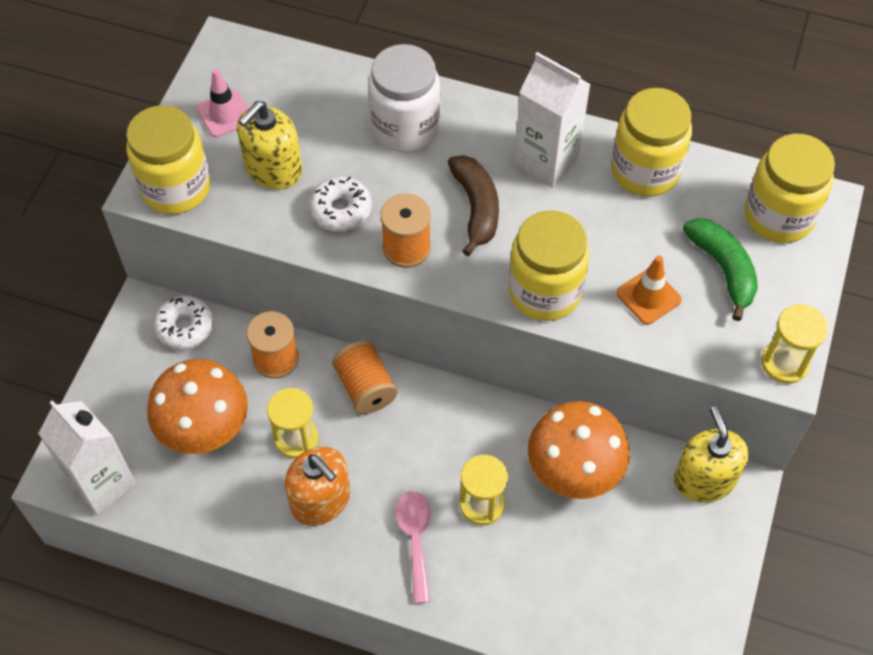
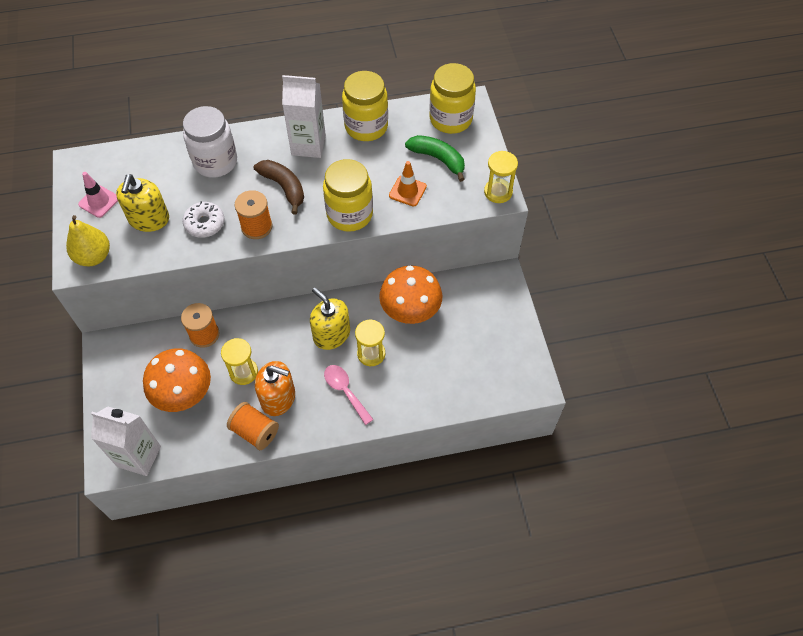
camera: 30 degrees left, 0 degrees up
(176, 188) = (94, 256): yellow jar -> yellow pear
(185, 327) = (137, 344): white donut -> none
(365, 387) = (267, 324): orange spool -> orange spool (255, 432)
(704, 479) = (481, 281): yellow soap dispenser -> yellow soap dispenser (331, 334)

